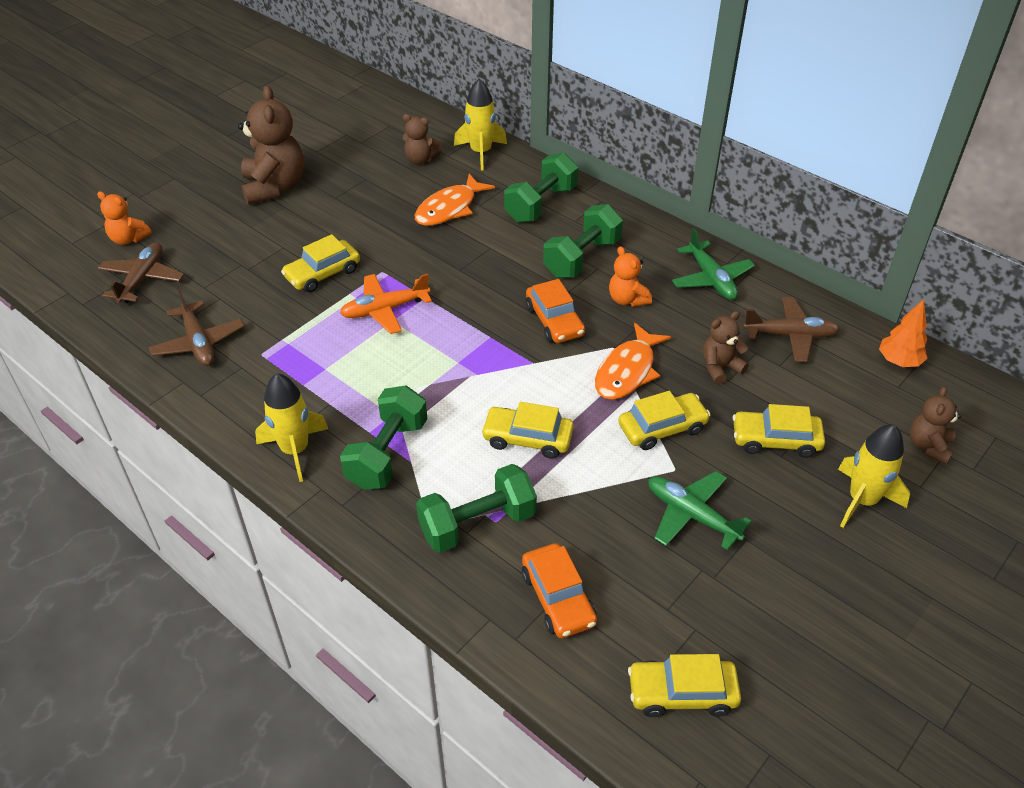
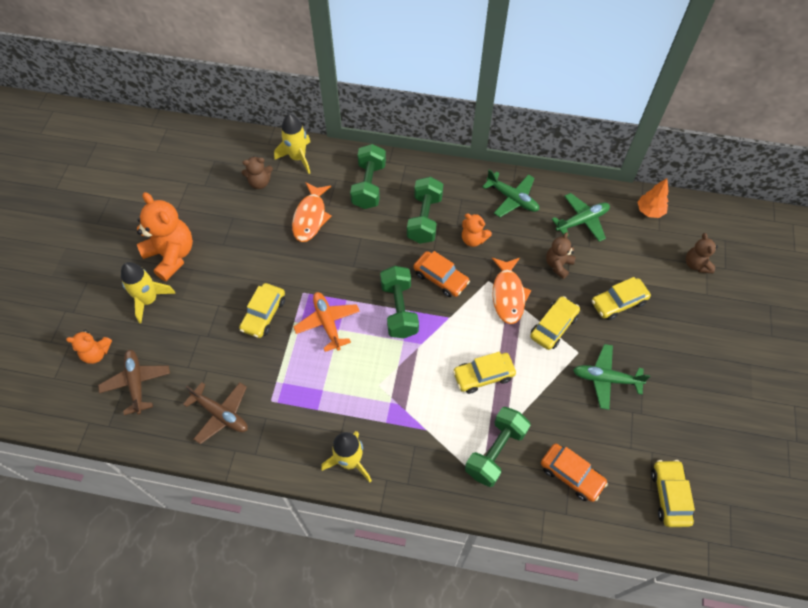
camera: 30 degrees left, 15 degrees up
(274, 187) = (171, 255): brown teddy bear -> orange teddy bear
(385, 309) = (327, 323): orange plane -> orange plane turned 120 degrees clockwise
(387, 453) = (408, 432): green dumbbell -> green dumbbell (399, 309)
(682, 693) = (669, 495): yellow car -> yellow car turned 120 degrees clockwise
(790, 335) = (582, 221): brown plane -> green plane
(862, 500) = (684, 320): yellow rocket -> yellow rocket (149, 300)

